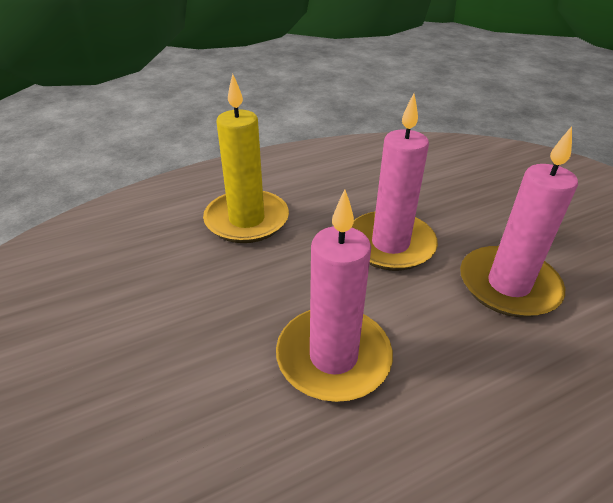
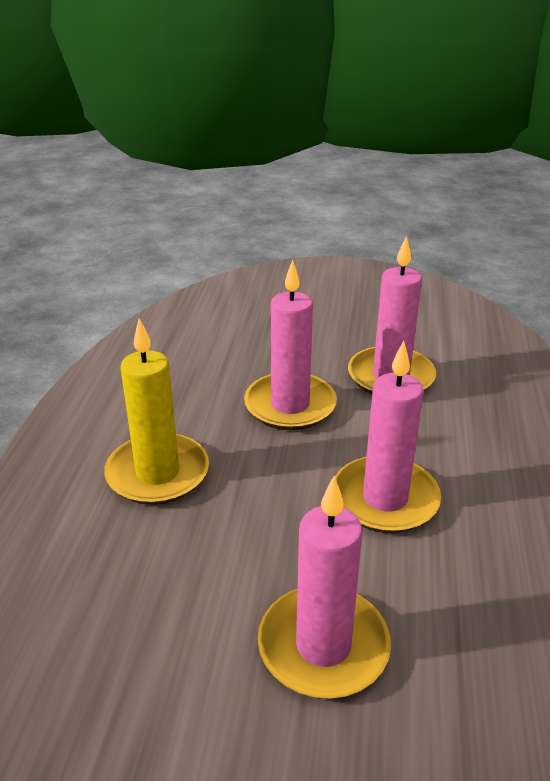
camera: 55 degrees left, 5 degrees down
(128, 394) = (323, 646): none -> pink candle

